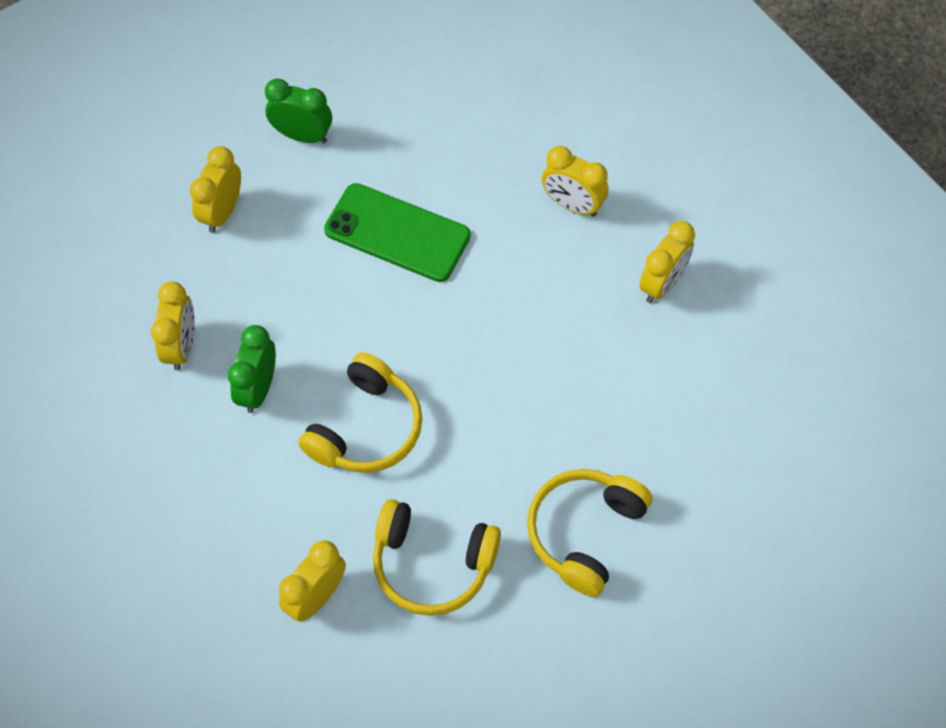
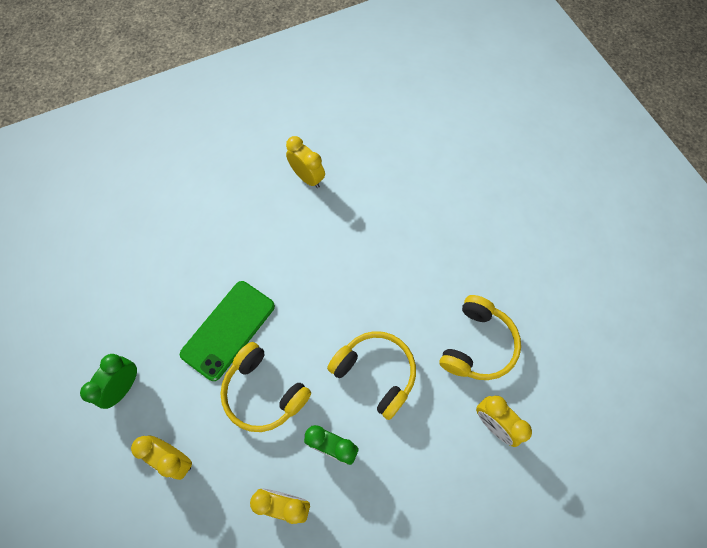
camera: 80 degrees left, 5 degrees up
(572, 205) = (237, 216): yellow clock -> none
(584, 532) = (465, 252): yellow headphones -> yellow headphones (263, 392)

